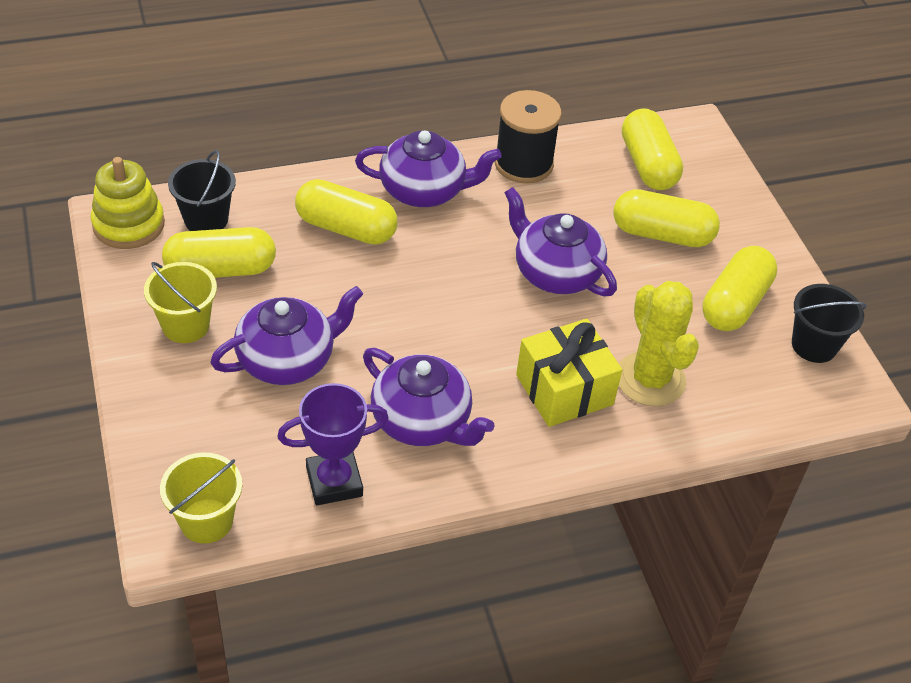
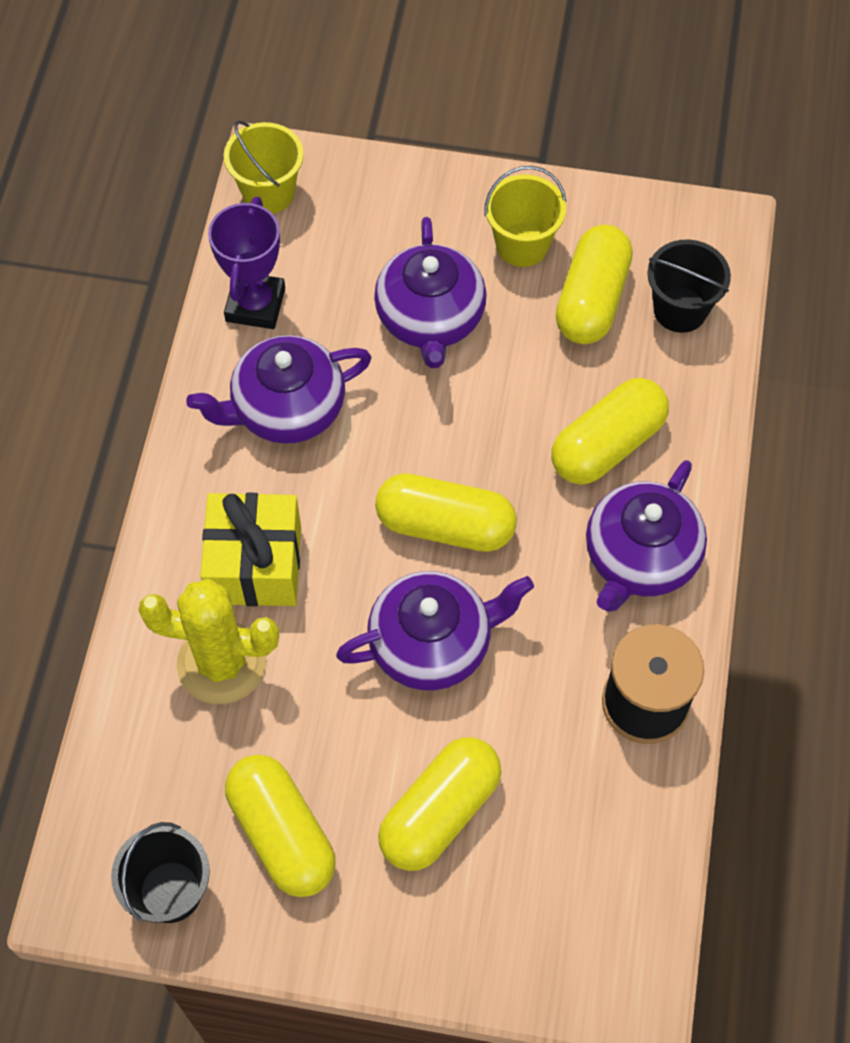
camera: 120 degrees right, 15 degrees up
(128, 224) = (701, 236): yellow stacking toy -> none
(648, 165) = (579, 872): yellow capsule -> yellow capsule (445, 525)

